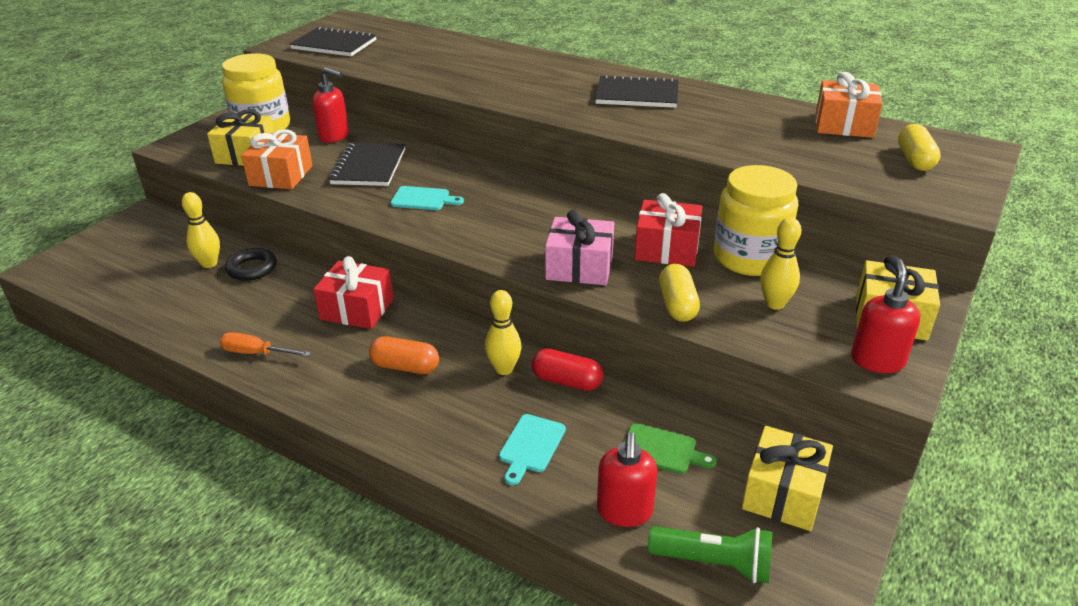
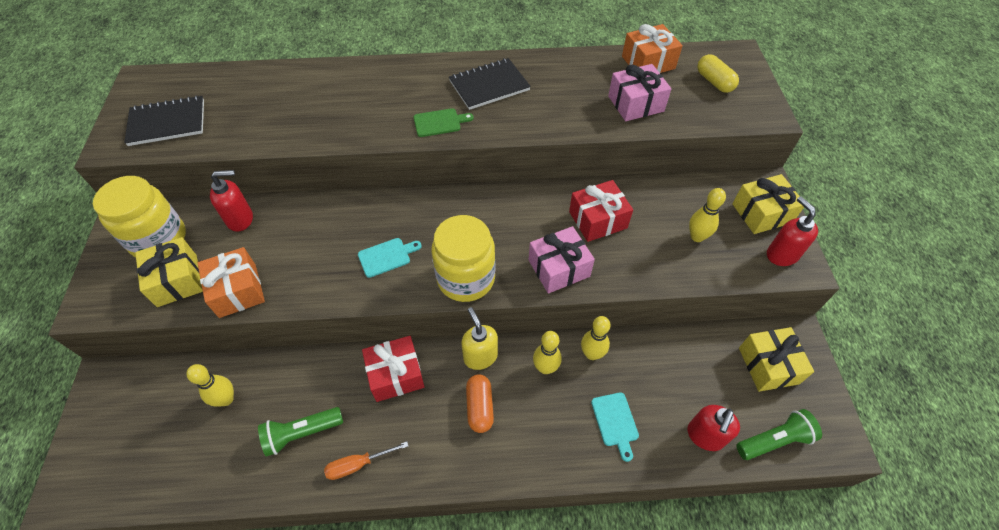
camera: 35 degrees left, 20 degrees up
(237, 311) = (302, 433): none -> green flashlight
(252, 268) = (270, 383): black ring -> none
(369, 167) = (307, 242): black notebook -> none
(405, 367) = (479, 407): orange capsule -> orange capsule turned 75 degrees counterclockwise
(448, 331) = (480, 356): none -> yellow soap dispenser
(567, 381) = (592, 354): red capsule -> yellow bowling pin
(624, 511) = (705, 436): red soap dispenser -> red soap dispenser turned 60 degrees clockwise
(662, 450) = (687, 375): green cutting board -> green cutting board (439, 122)
(677, 305) = (646, 270): yellow capsule -> none
(749, 258) = (652, 202): yellow jar -> yellow jar (466, 278)
(787, 148) = (635, 104): none -> pink gift

